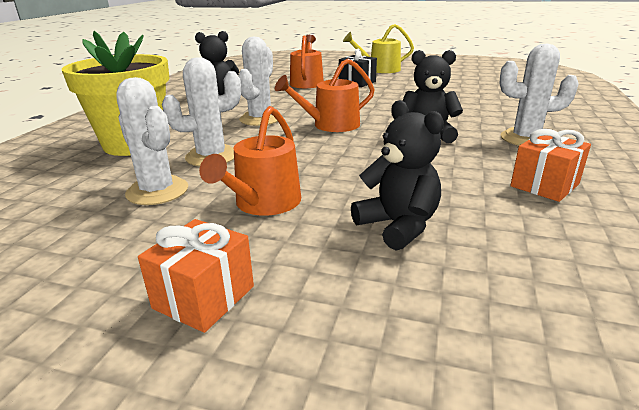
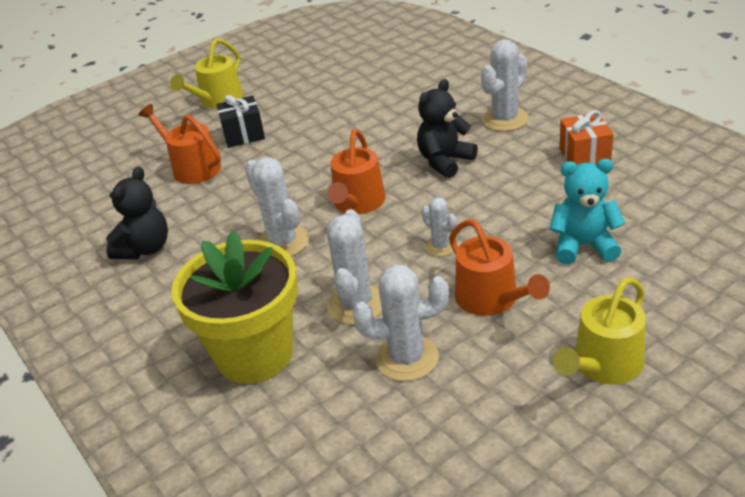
camera: 50 degrees left, 10 degrees up
(204, 297) = (603, 365): orange gift -> yellow watering can
(314, 164) = (441, 246): none -> white cactus
(398, 226) = (583, 246): black teddy bear -> turquoise teddy bear

